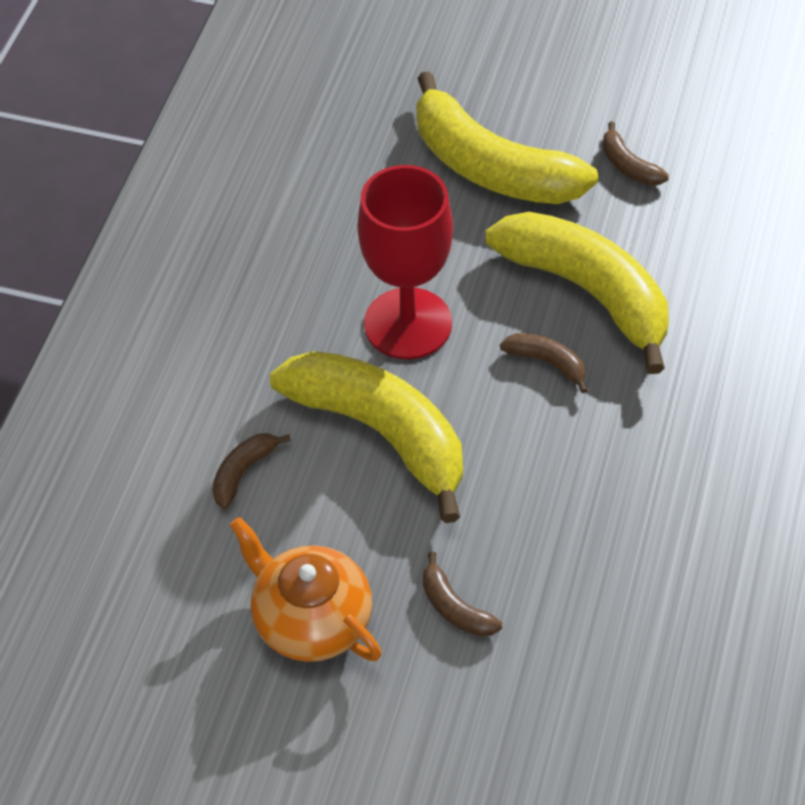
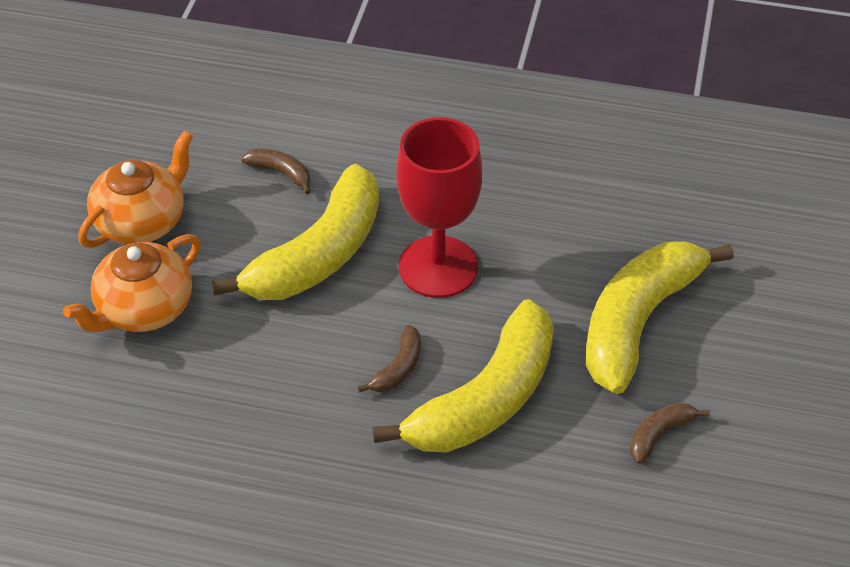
camera: 85 degrees right, 5 degrees down
(455, 607) = (144, 309): brown banana -> orange teapot

